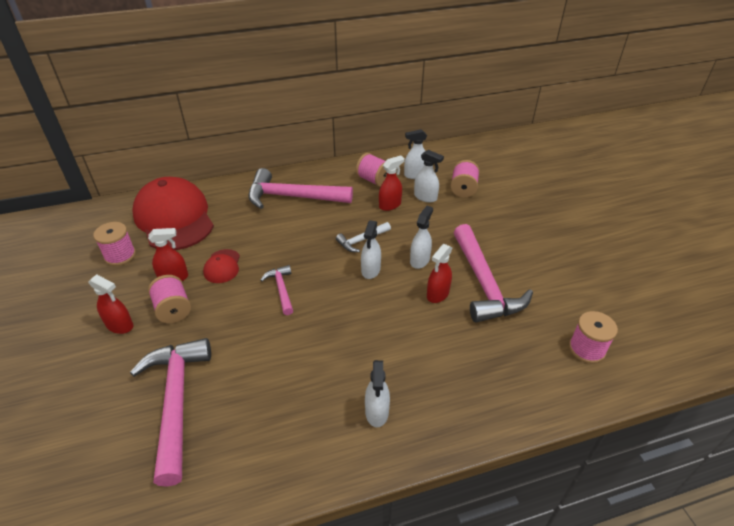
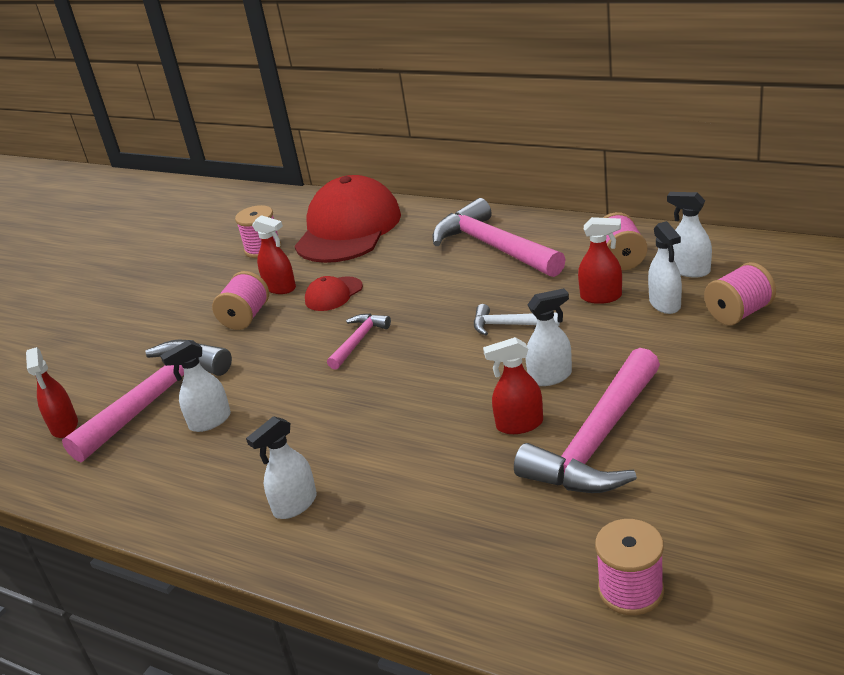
camera: 50 degrees right, 10 degrees down
(120, 325) = (192, 312): red spray bottle -> red spray bottle (64, 426)
(370, 270) = (476, 362): white spray bottle -> white spray bottle (210, 421)

